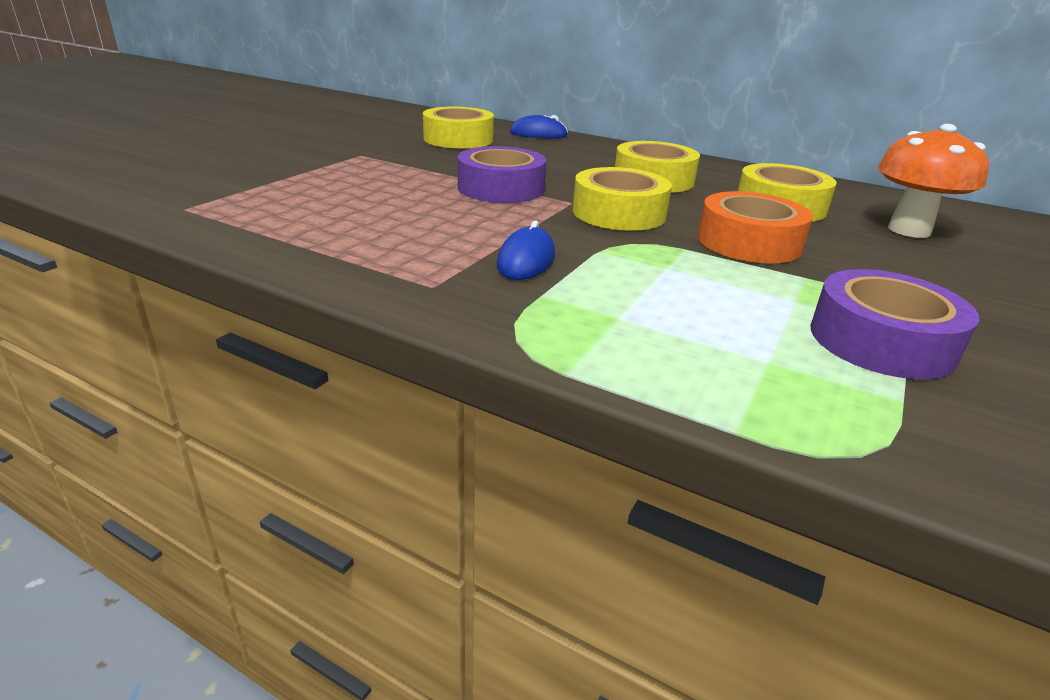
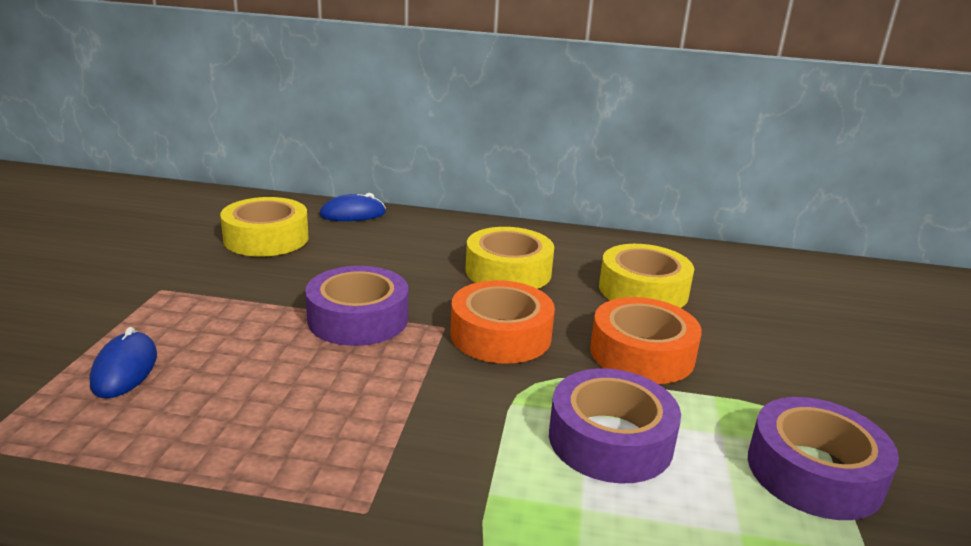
camera: 20 degrees left, 5 degrees down
(526, 260) = (445, 439): blue mouse -> blue mouse (125, 369)
(619, 213) = (500, 335): yellow tape -> orange tape
(677, 285) = (610, 440): none -> purple tape
(909, 230) = (763, 303): orange mushroom -> none

